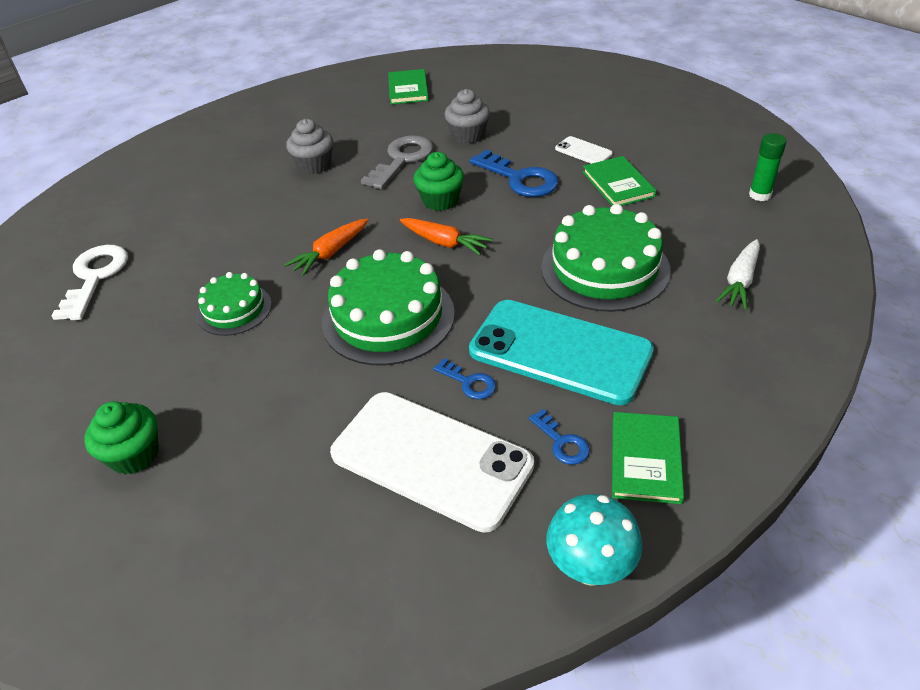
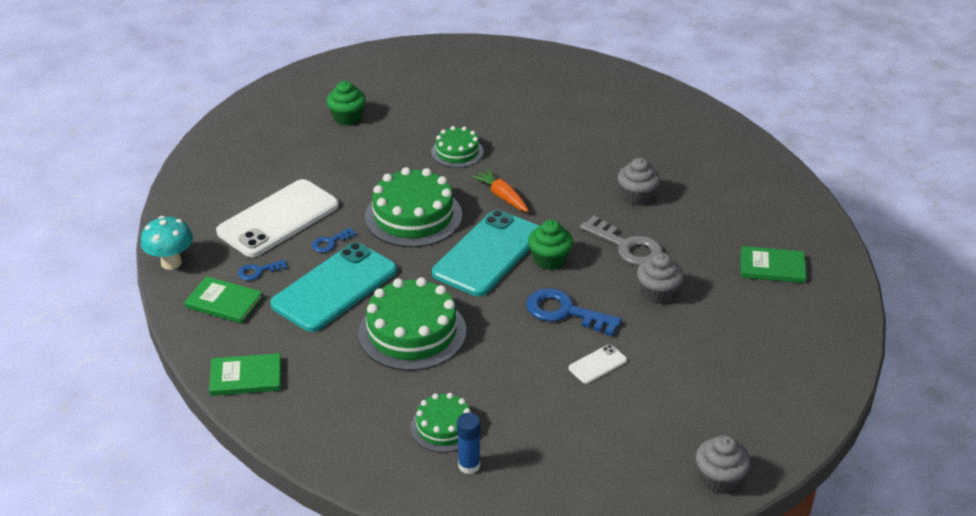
camera: 100 degrees right, 5 degrees down
(95, 277) = (523, 96): white key -> none
(444, 243) = (488, 253): orange carrot -> turquoise phone
(519, 179) = (565, 312): blue key -> blue key turned 60 degrees clockwise
(618, 184) = (529, 373): green book -> green book (246, 377)
(674, 86) = (719, 479): none -> grey cupcake
(725, 218) = (443, 427): none -> green cake
(740, 281) = (356, 404): white carrot -> none
(760, 195) = (469, 465): green glue stick -> blue glue stick

